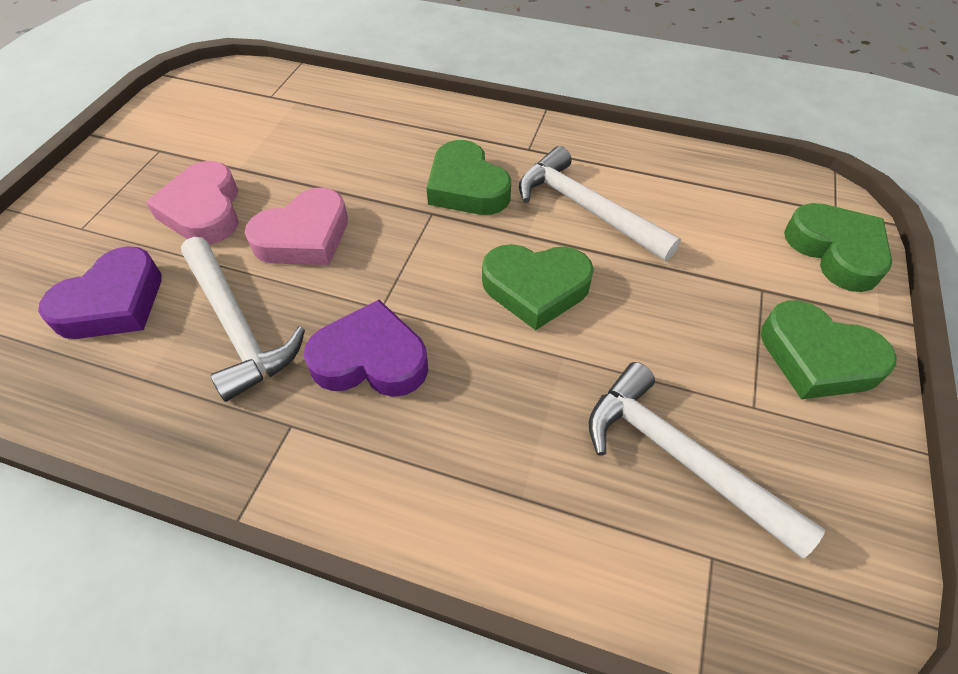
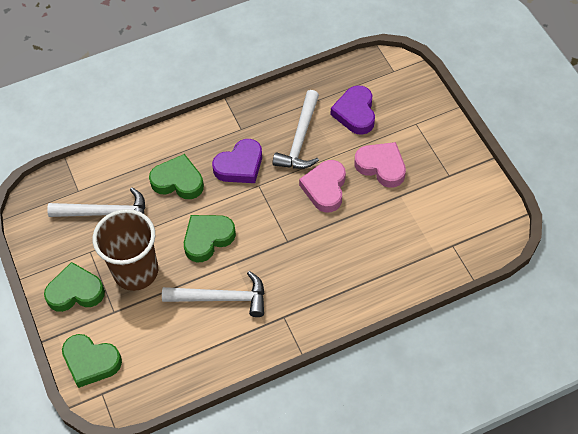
camera: 140 degrees right, 5 degrees up
(237, 327) = (300, 140): white hammer -> white hammer turned 90 degrees counterclockwise
(466, 187) = (287, 267): green heart -> green heart (178, 181)
(688, 319) = (136, 271): none -> brown cup

